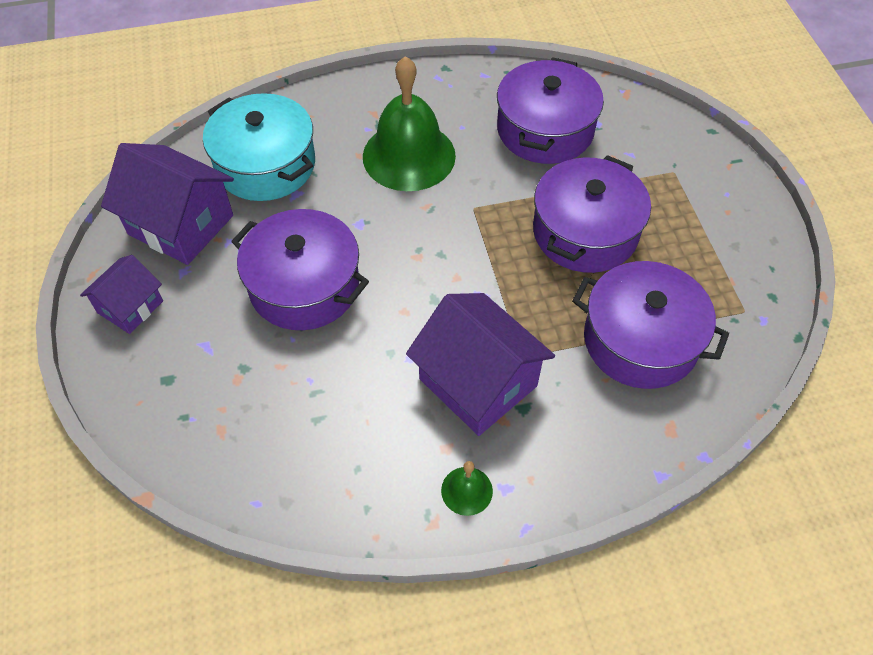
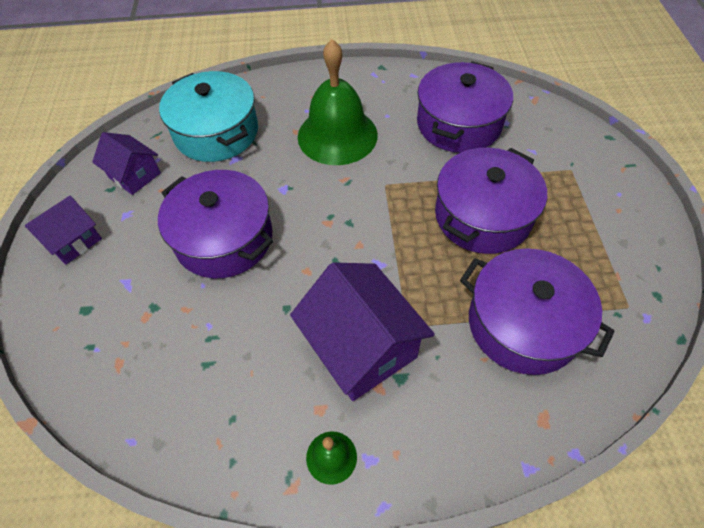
camera: 10 degrees right, 0 degrees up
(180, 225) = (134, 175): purple house -> purple house, size x0.58

